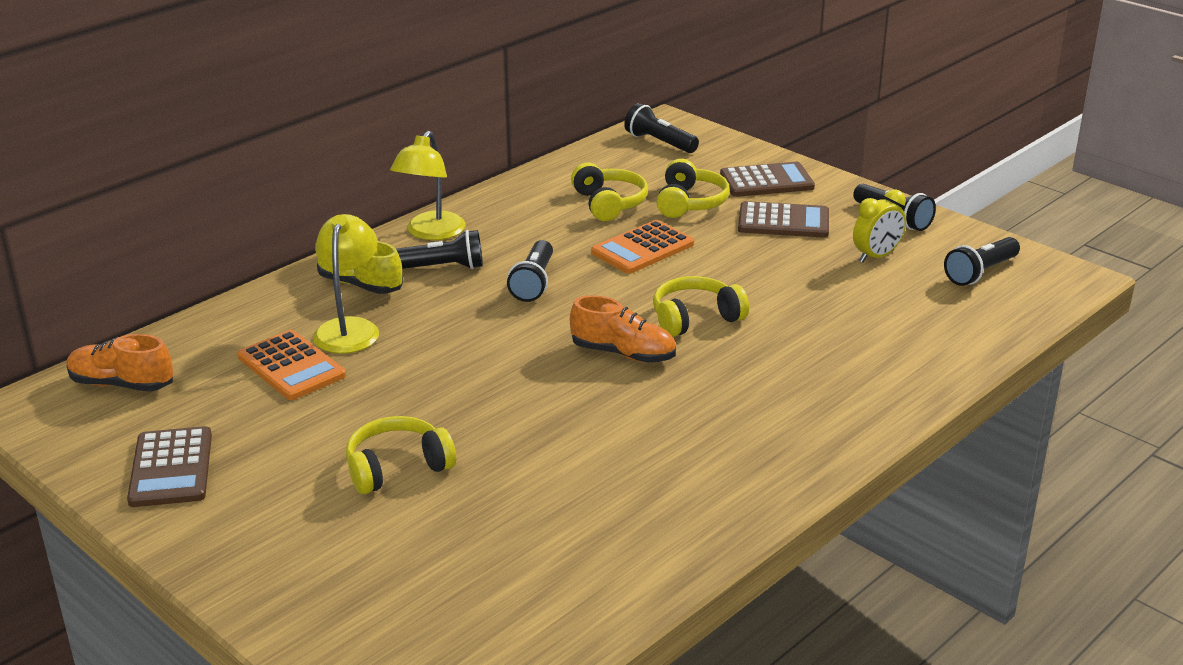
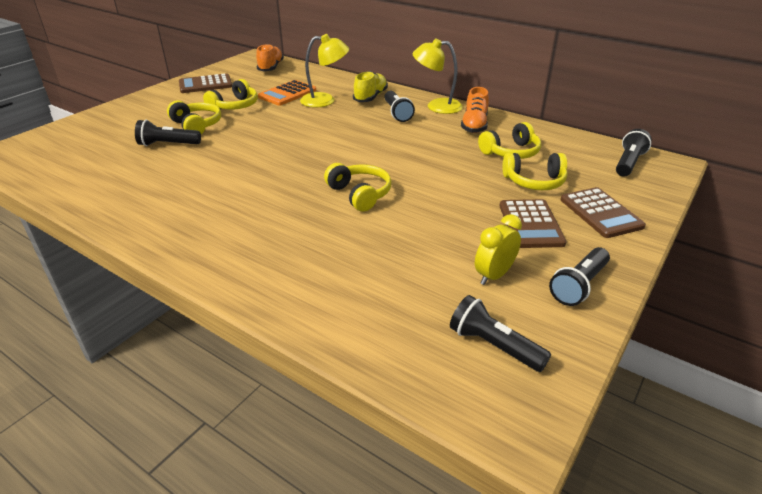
camera: 80 degrees right, 5 degrees up
(322, 426) = (235, 106): none -> yellow headphones
(533, 283) = (389, 139): black flashlight -> black flashlight (167, 144)
(623, 354) = (309, 173): orange shoe -> orange shoe (474, 125)
(643, 248) = (451, 169): orange calculator -> none
(876, 256) = (494, 275): yellow clock -> yellow clock turned 90 degrees clockwise

